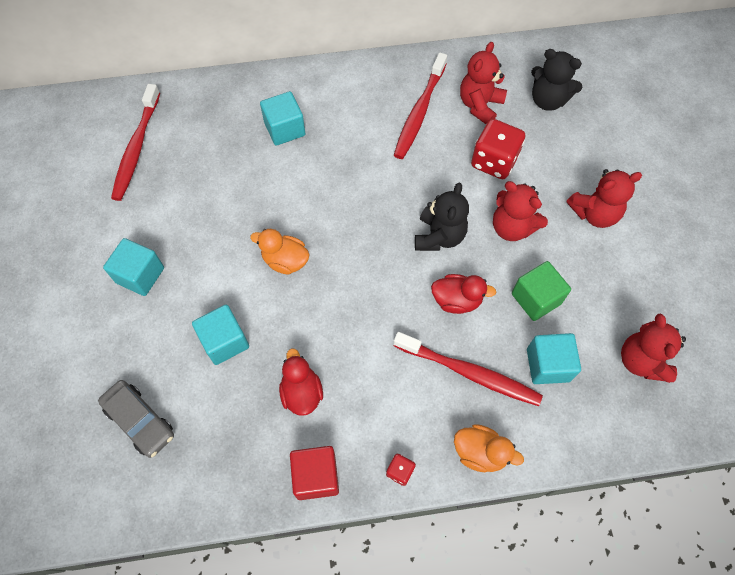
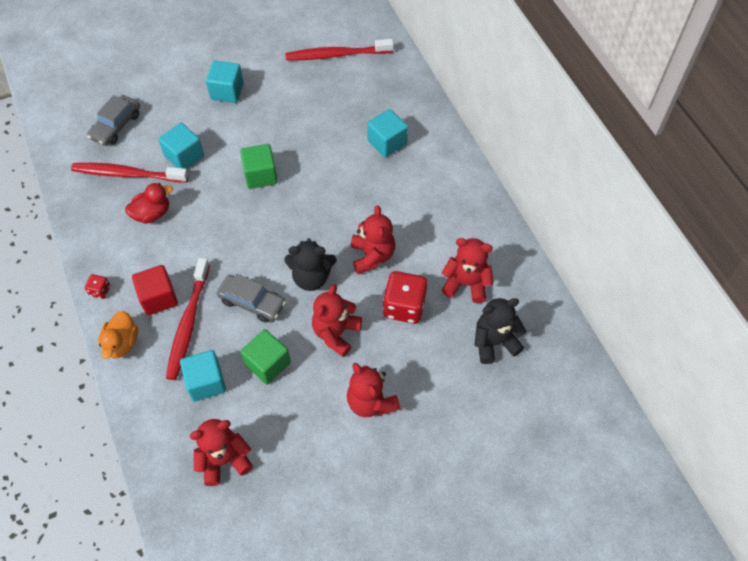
camera: 75 degrees right, 5 degrees down
(285, 261) = (260, 175): orange duck -> green cube
(316, 476) = (90, 238): red cube -> red cube (158, 298)
(419, 112) = (441, 236): red toothbrush -> red toothbrush (128, 174)
(427, 175) = (372, 256): none -> red teddy bear
(456, 300) = (252, 302): red duck -> grey car
(548, 100) = (494, 342): black teddy bear -> black teddy bear turned 60 degrees clockwise

